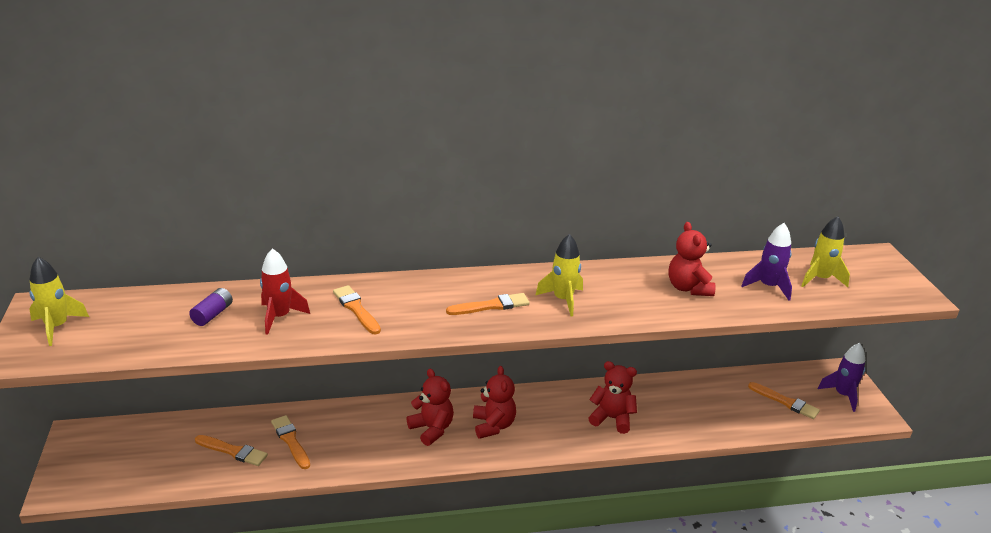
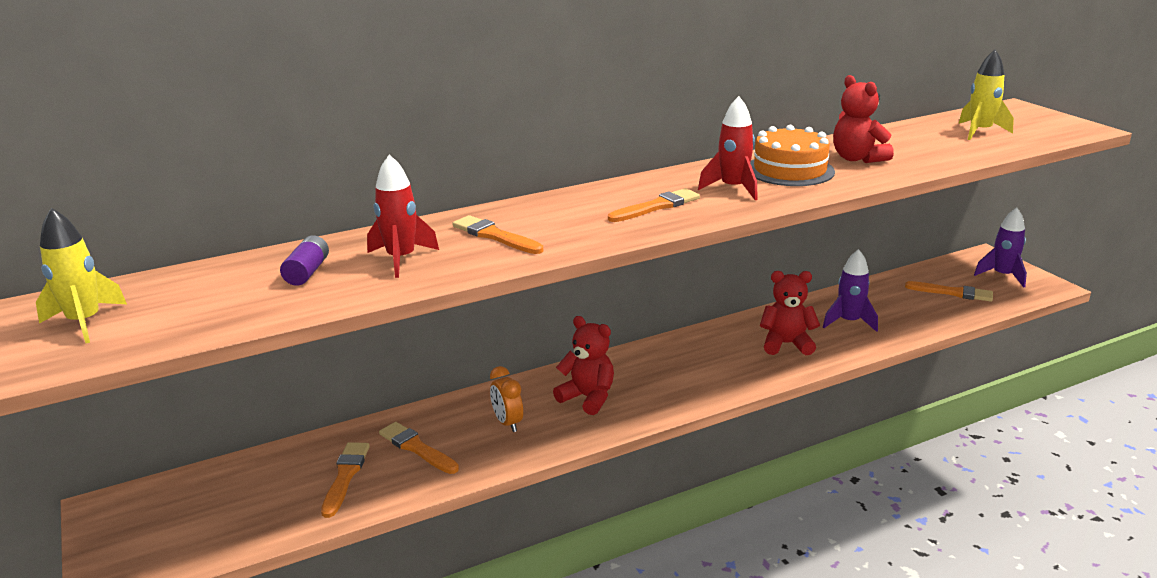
camera: 15 degrees left, 5 degrees down
(233, 451) = (345, 476): orange brush -> orange brush turned 90 degrees counterclockwise
(363, 436) = (507, 423): none -> orange clock
(493, 425) = (658, 379): red teddy bear -> none
(563, 300) = (733, 189): yellow rocket -> red rocket
(623, 289) = (790, 170): none -> orange cake
(768, 286) = (936, 145): purple rocket -> purple rocket (849, 322)

